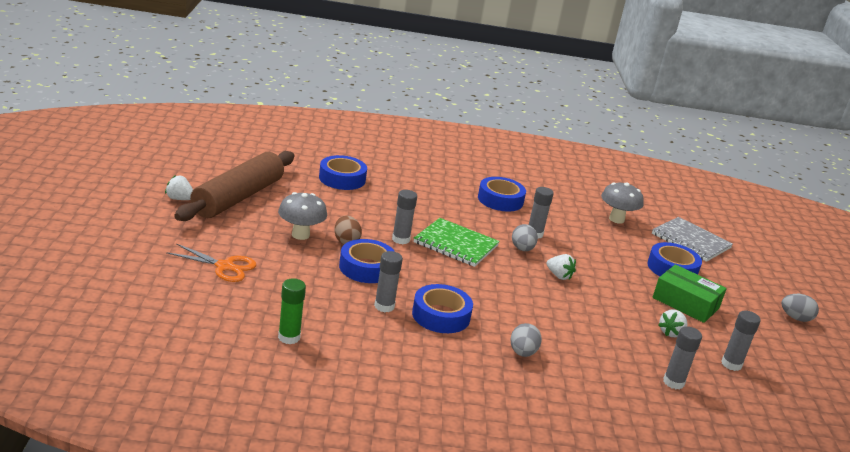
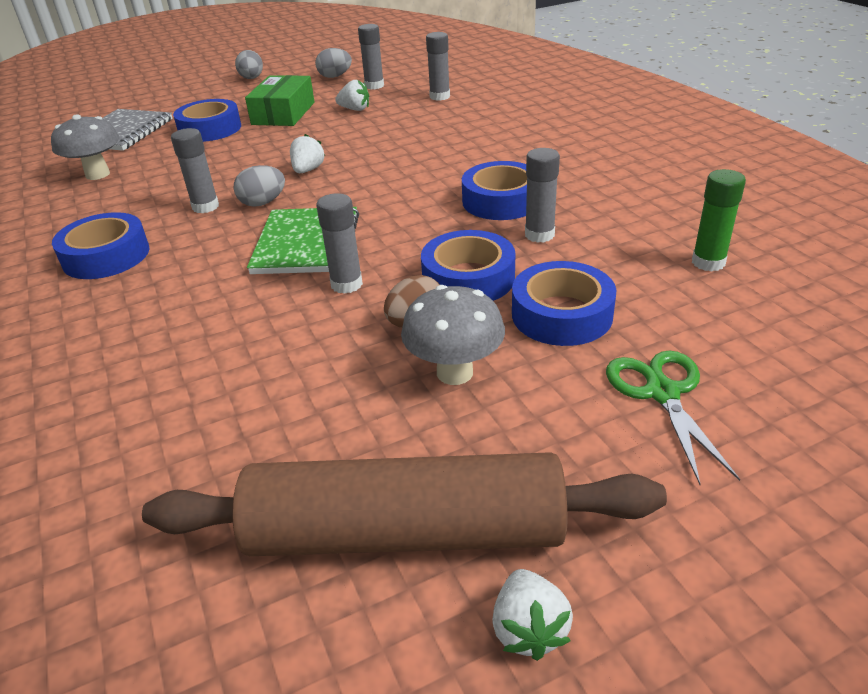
camera: 110 degrees left, 10 degrees up
(224, 266) = (662, 393): orange scissors -> green scissors
(342, 179) = (156, 436): blue tape -> blue tape (561, 314)
(522, 353) = (499, 150): grey egg -> grey egg (335, 76)

